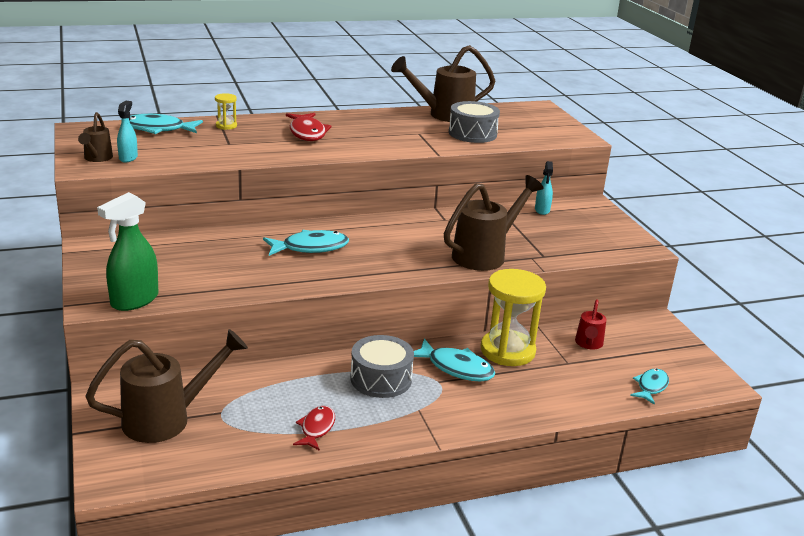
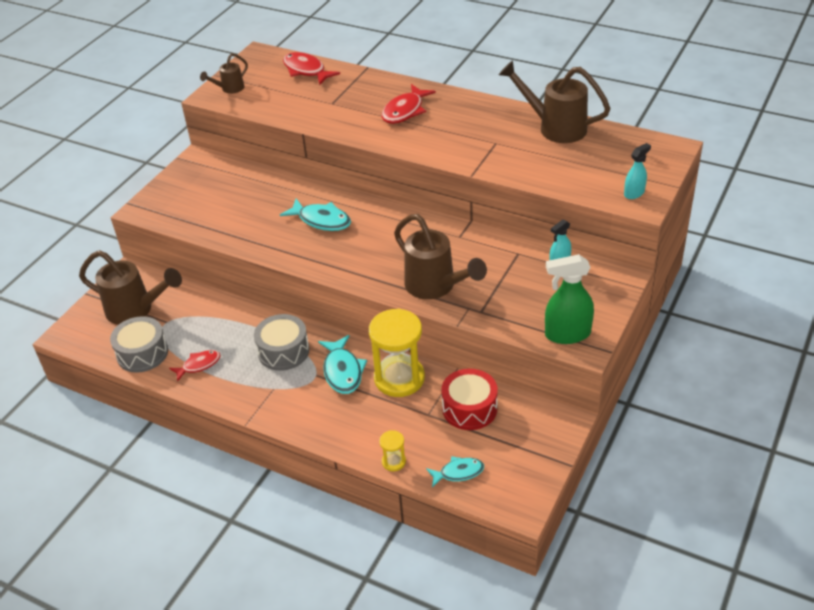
camera: 50 degrees right, 15 degrees up
(128, 158) = (248, 95): turquoise spray bottle -> turquoise spray bottle (634, 193)
(134, 300) = (163, 217): green spray bottle -> green spray bottle (567, 334)
(158, 129) = (306, 70): turquoise fish -> red fish
(226, 126) = (357, 82): yellow hourglass -> yellow hourglass (393, 461)
(472, 133) = (543, 160): grey drum -> grey drum (142, 353)
(485, 254) = (436, 287): brown watering can -> brown watering can turned 45 degrees clockwise
(588, 344) = (469, 408): red watering can -> red drum

